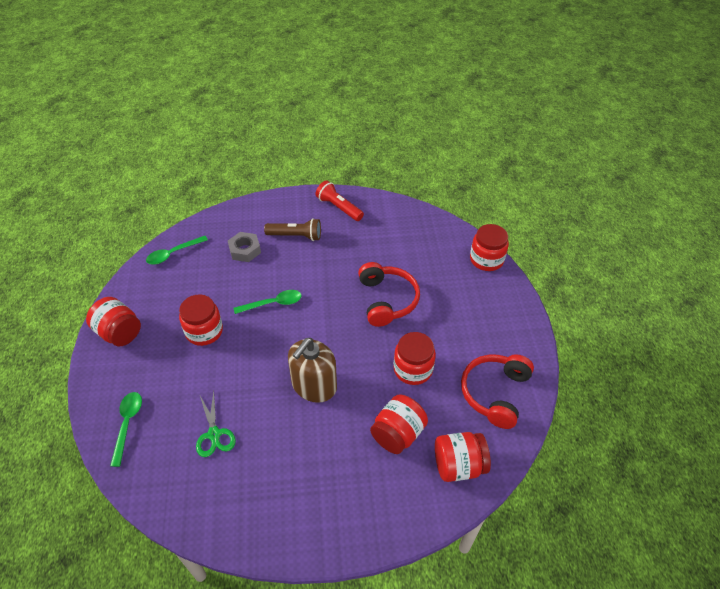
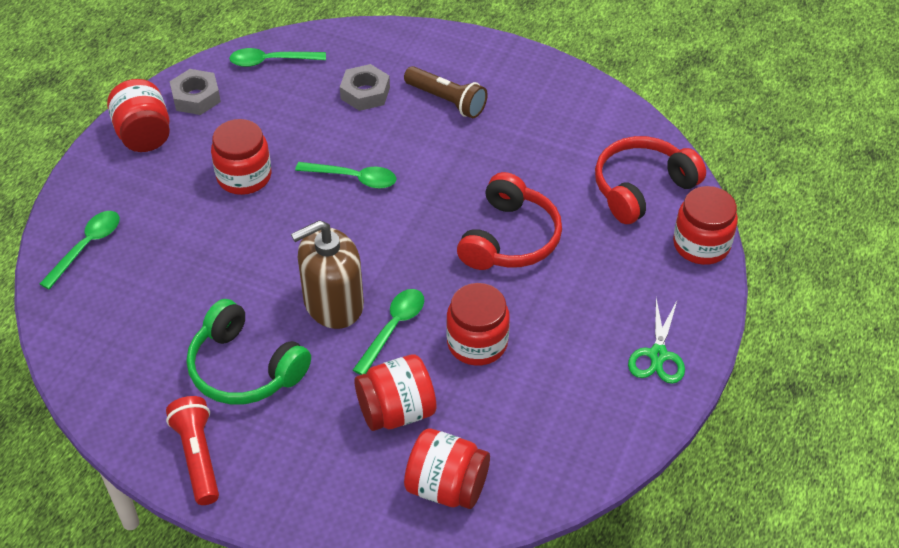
camera: 30 degrees right, 0 degrees up
(139, 295) = (196, 97): none -> grey nut
(214, 434) = (175, 304): green scissors -> green scissors (658, 355)
(288, 454) = (244, 368): none -> green headphones
(339, 207) = (536, 84): red flashlight -> red flashlight (198, 456)
(360, 383) = (393, 328): none -> green spoon
(494, 393) = (567, 424): red headphones -> red headphones (641, 188)

